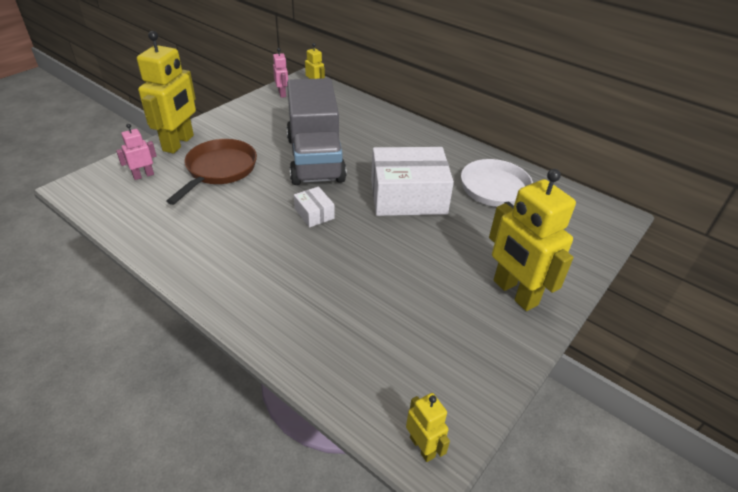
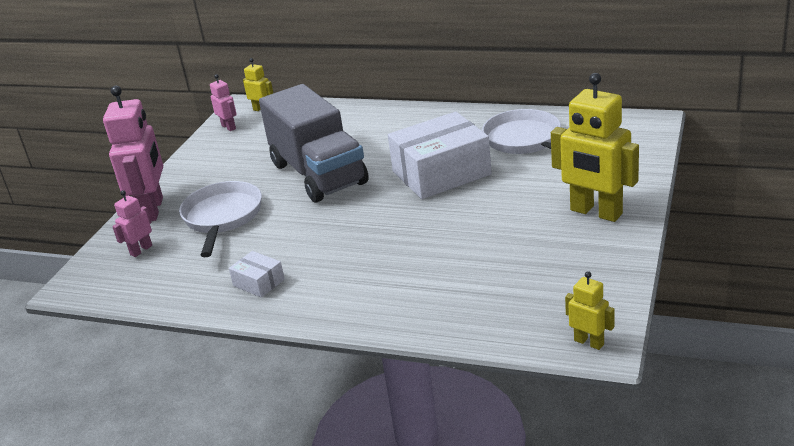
camera: 15 degrees left, 10 degrees down
(179, 143) = (152, 210): yellow robot -> pink robot
(219, 170) = (222, 217): brown pan -> white pan
(314, 213) = (357, 219): white box -> white box (259, 282)

